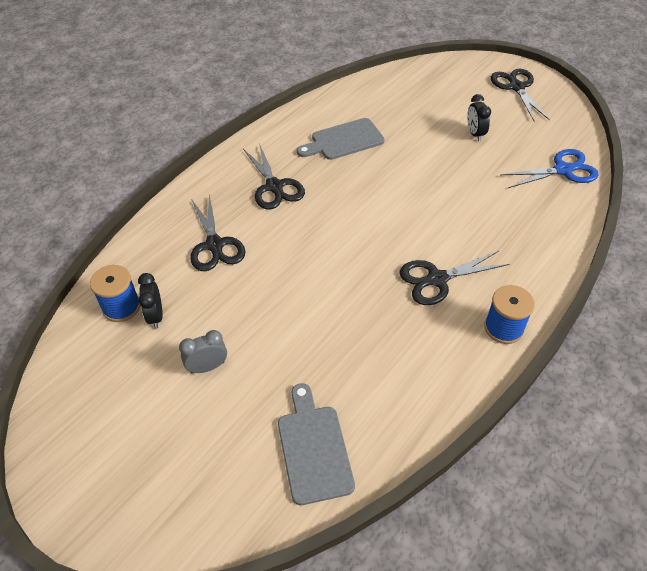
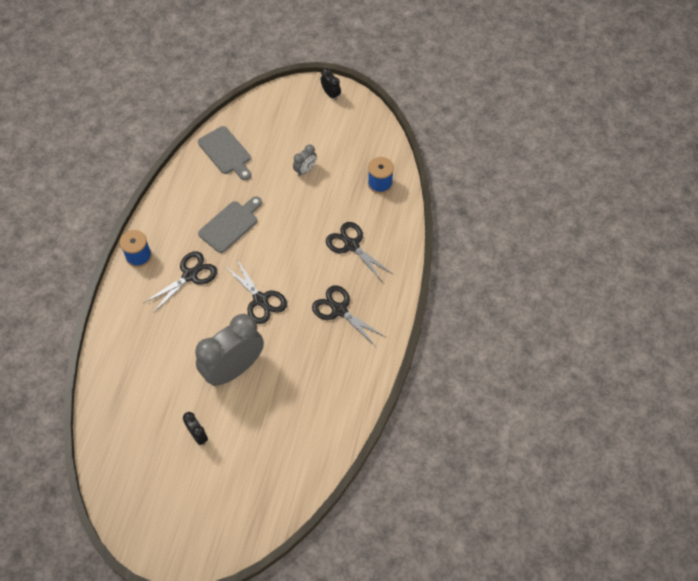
camera: 155 degrees right, 10 degrees up
(156, 316) = (355, 186): black clock -> black clock (330, 94)
(344, 140) = (308, 381): grey cutting board -> grey cutting board (230, 225)
(417, 172) = (234, 369): none -> grey clock
(516, 87) = (172, 523): black scissors -> black scissors (260, 300)
(563, 170) = (114, 418): blue scissors -> none

